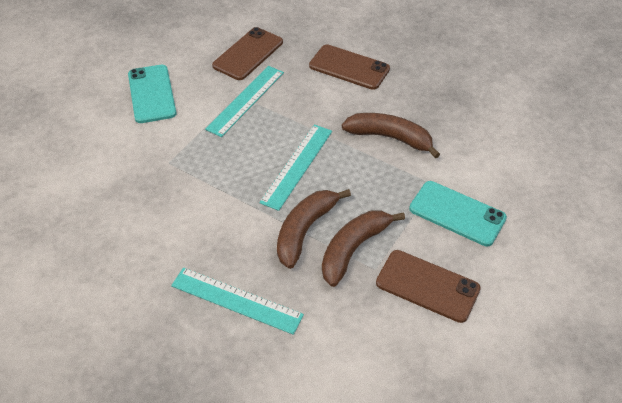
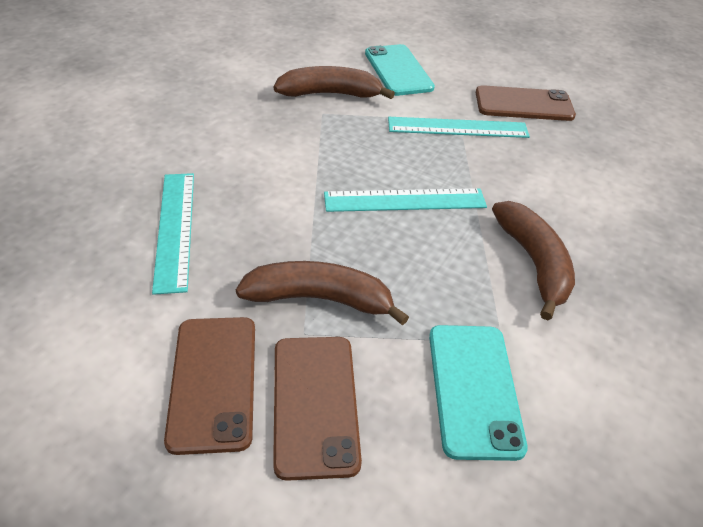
camera: 55 degrees right, 5 degrees down
(152, 94) = (398, 70): turquoise phone -> turquoise phone turned 60 degrees counterclockwise
(305, 230) = (314, 244): brown banana -> brown banana (330, 94)
(349, 67) = (603, 183): brown phone -> brown phone (213, 382)

